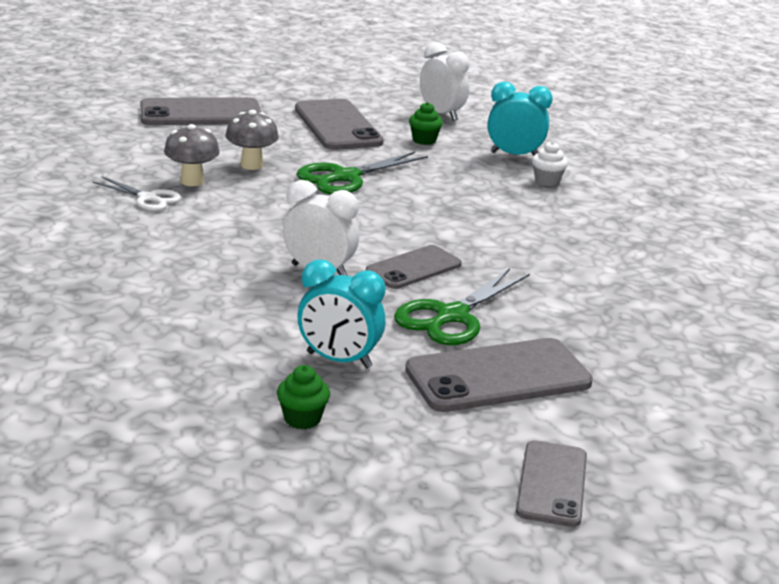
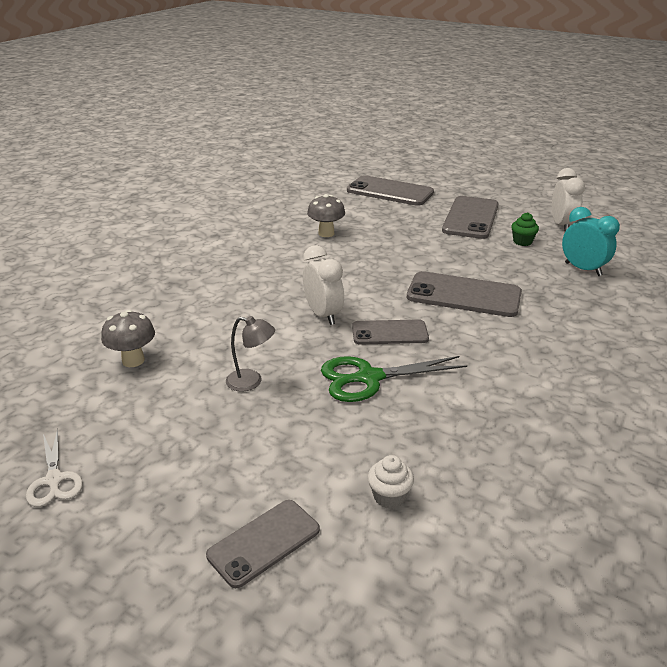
camera: 40 degrees right, 5 degrees up
(147, 198) = (286, 238): white scissors -> white scissors (54, 480)
(251, 165) = (376, 232): grey mushroom -> grey mushroom (133, 360)
(302, 419) = (175, 413): green cupcake -> none
(339, 360) = (251, 381): turquoise clock -> grey lamp
(346, 177) = (429, 255): green scissors -> none
(498, 376) = (340, 437): grey phone -> grey phone (463, 295)
(547, 181) = (585, 296): white cupcake -> white cupcake (389, 497)

